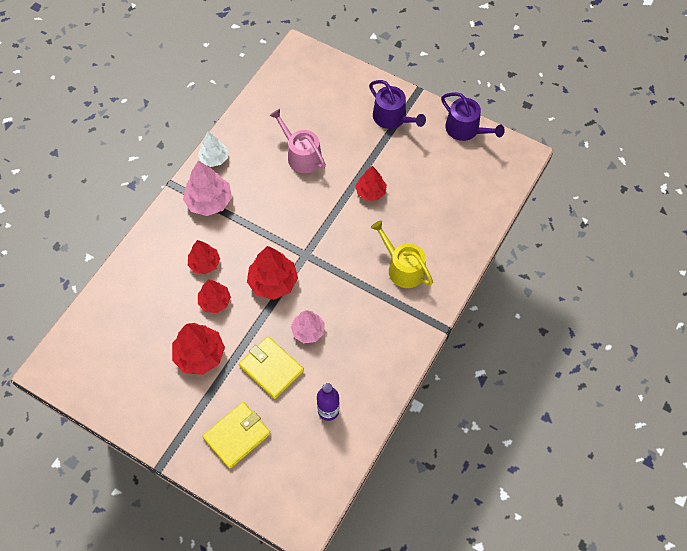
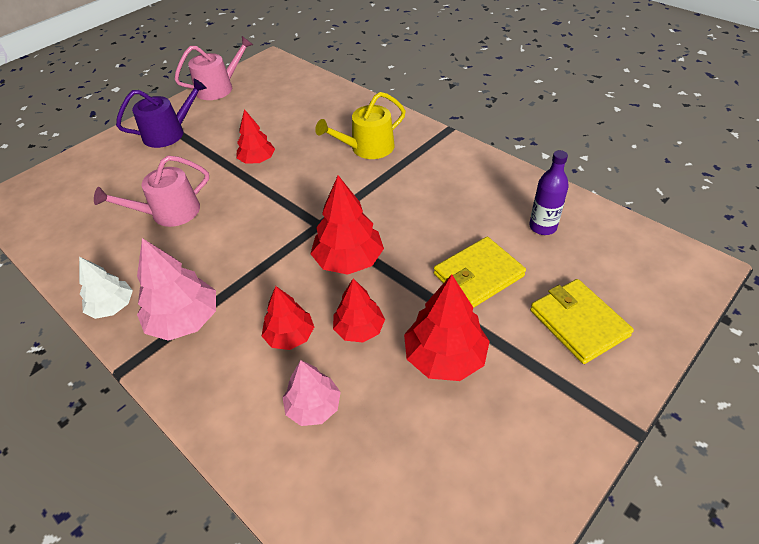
camera: 75 degrees left, 15 degrees down
(308, 331) = (430, 233): pink tree -> pink tree (313, 407)
(466, 129) = (219, 88): purple watering can -> pink watering can

